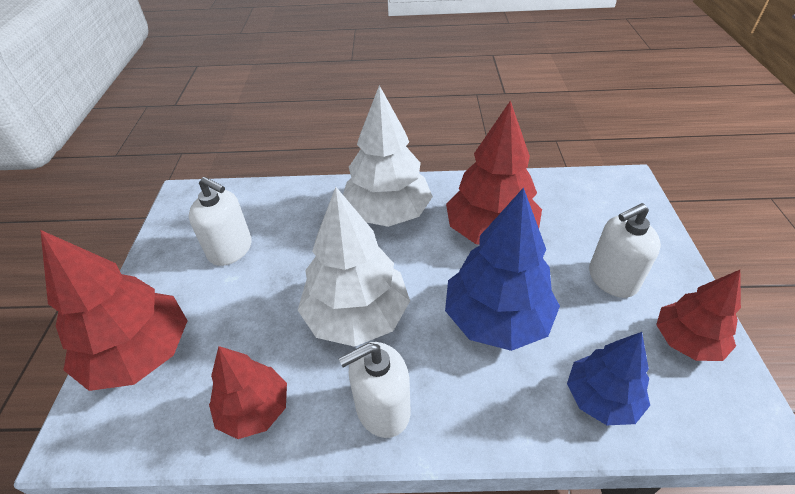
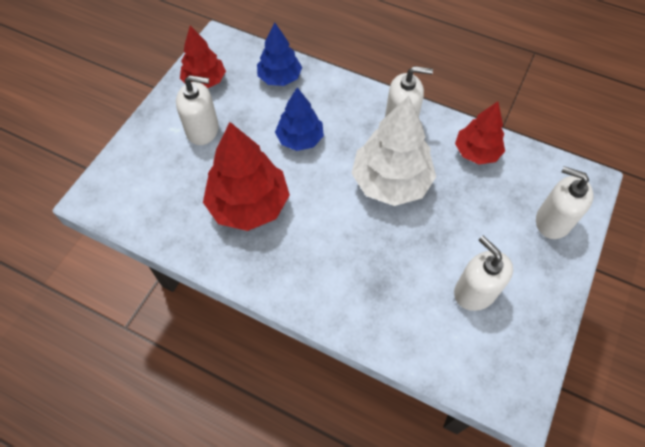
camera: 155 degrees left, 15 degrees up
(140, 354) = (552, 221): red tree -> white soap dispenser
(387, 213) = (319, 266): white tree -> none
(497, 319) = (300, 139): blue tree -> blue tree, size x0.62

